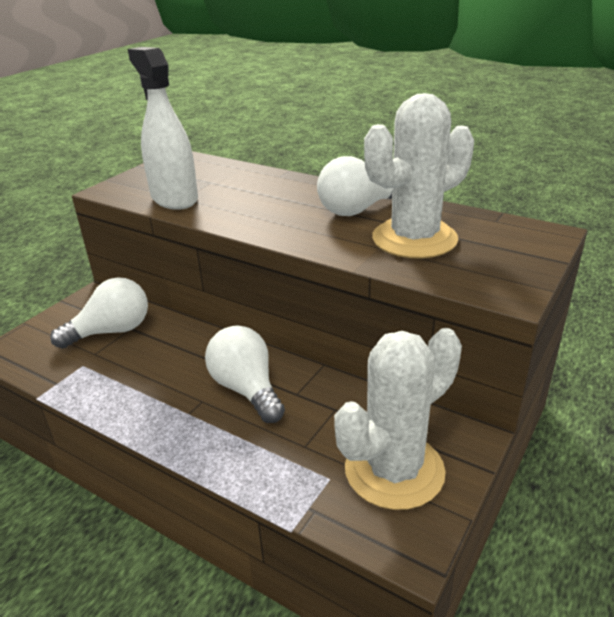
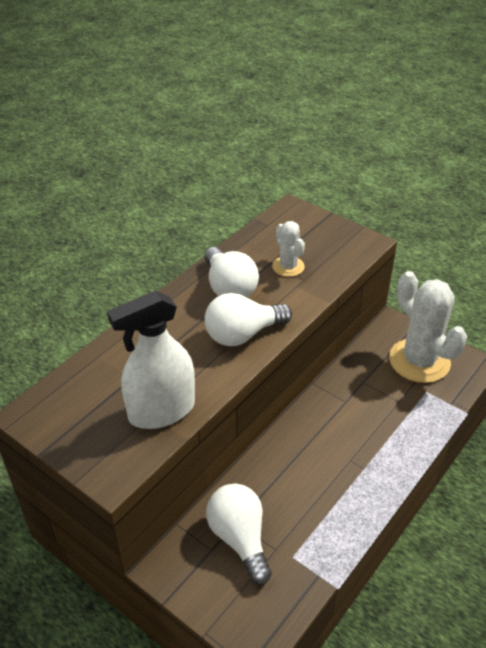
camera: 85 degrees left, 10 degrees up
(246, 389) = (338, 431): white light bulb -> white light bulb (243, 334)
(414, 239) = (288, 266): white cactus -> white cactus, size x0.51

